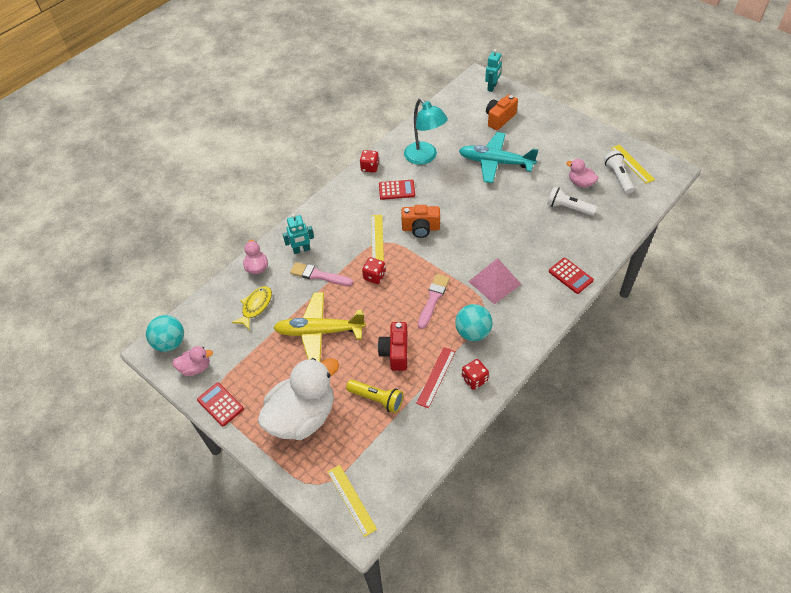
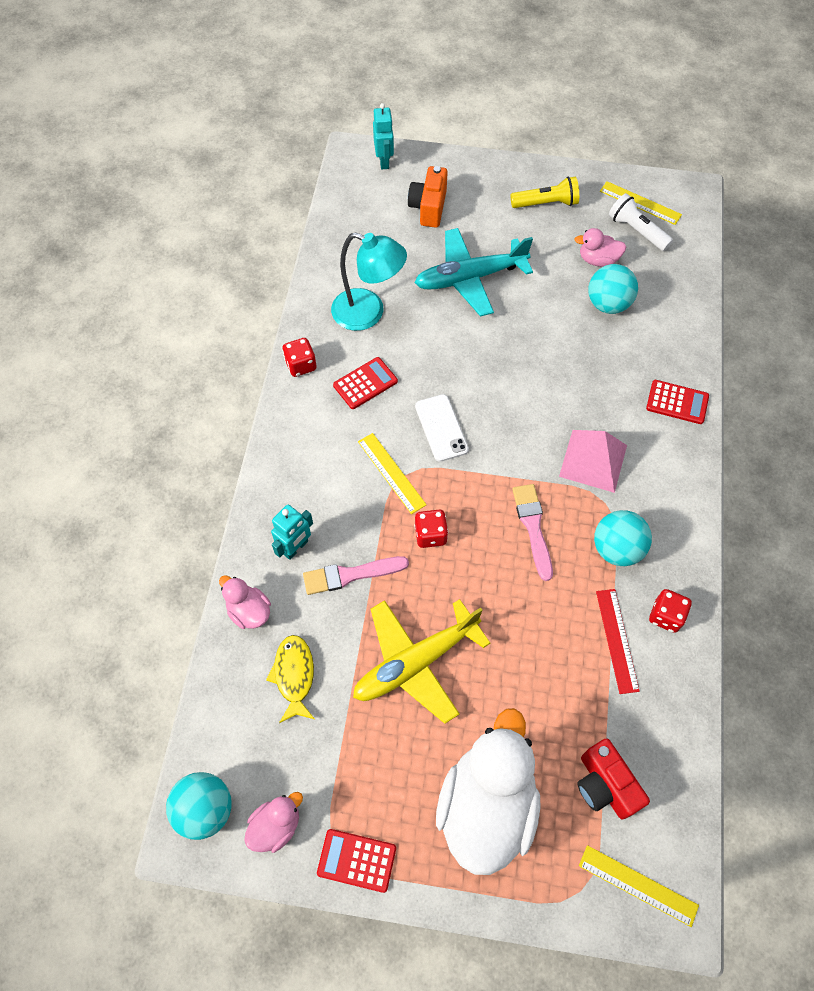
camera: 35 degrees left, 10 degrees up
(377, 399) = (565, 718): yellow flashlight -> yellow flashlight (546, 203)
(395, 353) = (541, 635): red camera -> red camera (605, 785)
(421, 228) = (441, 428): orange camera -> white phone
(568, 208) = (608, 304): white flashlight -> turquoise ball

